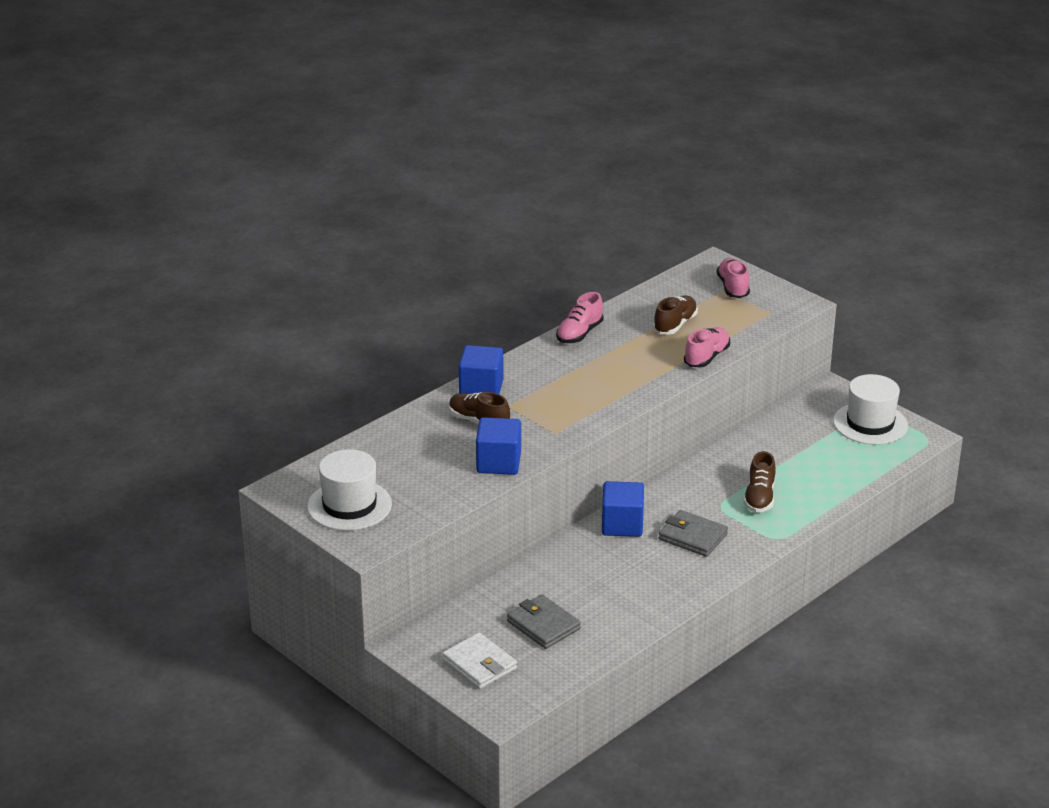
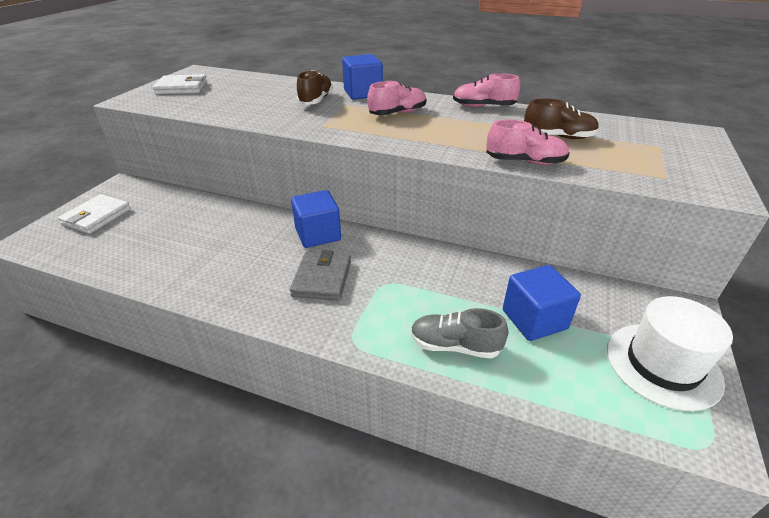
camera: 65 degrees right, 5 degrees up
(349, 505) = (182, 88): white hat -> white wallet
(498, 463) = (261, 116): blue cube -> blue cube (534, 319)
(543, 625) = (154, 232): grey wallet -> none
(733, 287) = (673, 149): pink shoe -> pink shoe (397, 113)
(759, 497) = (422, 307): brown shoe -> none
(807, 496) = (455, 346): none -> grey shoe

